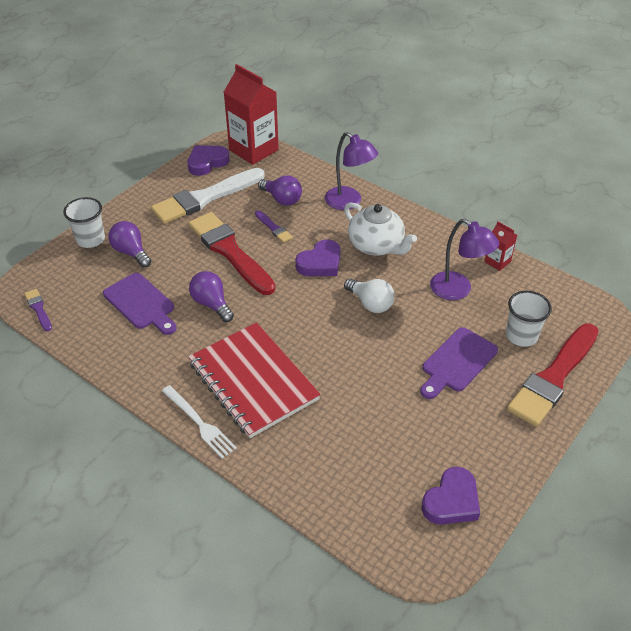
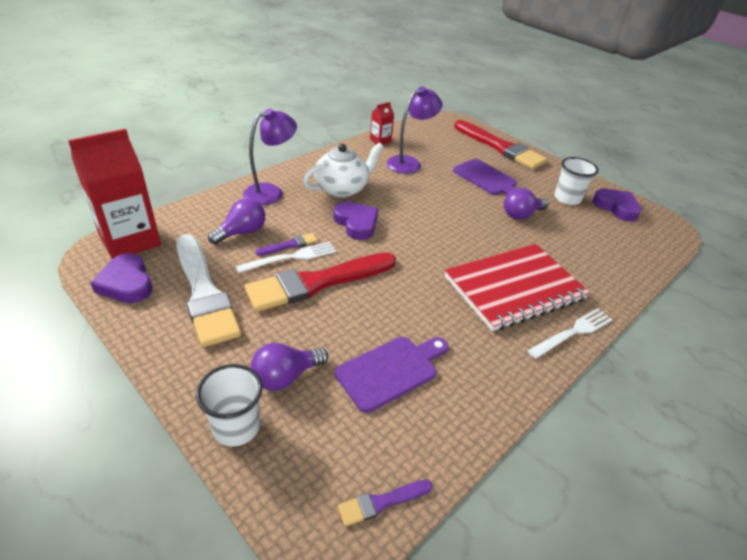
camera: 85 degrees left, 5 degrees down
(212, 304) = (402, 306): purple light bulb -> purple light bulb (521, 215)
(257, 232) = (291, 257): none -> white fork
(370, 303) = (418, 205): white light bulb -> none
(521, 336) = (461, 149): white cup -> white cup (567, 198)

